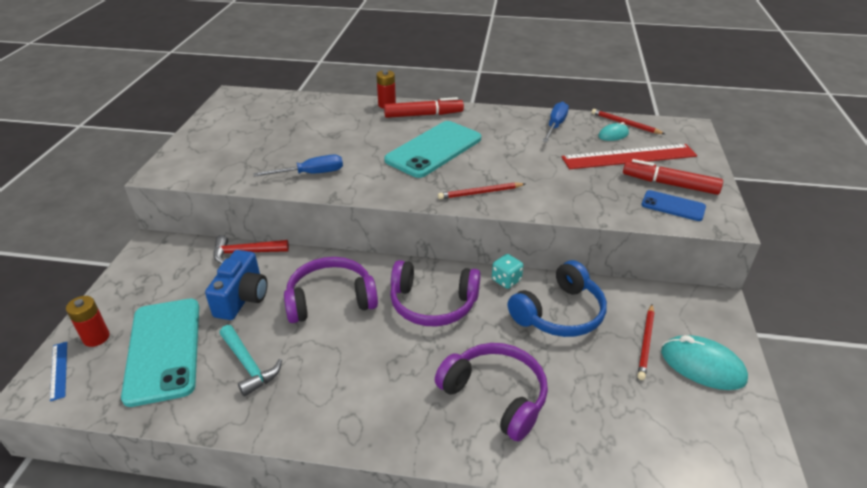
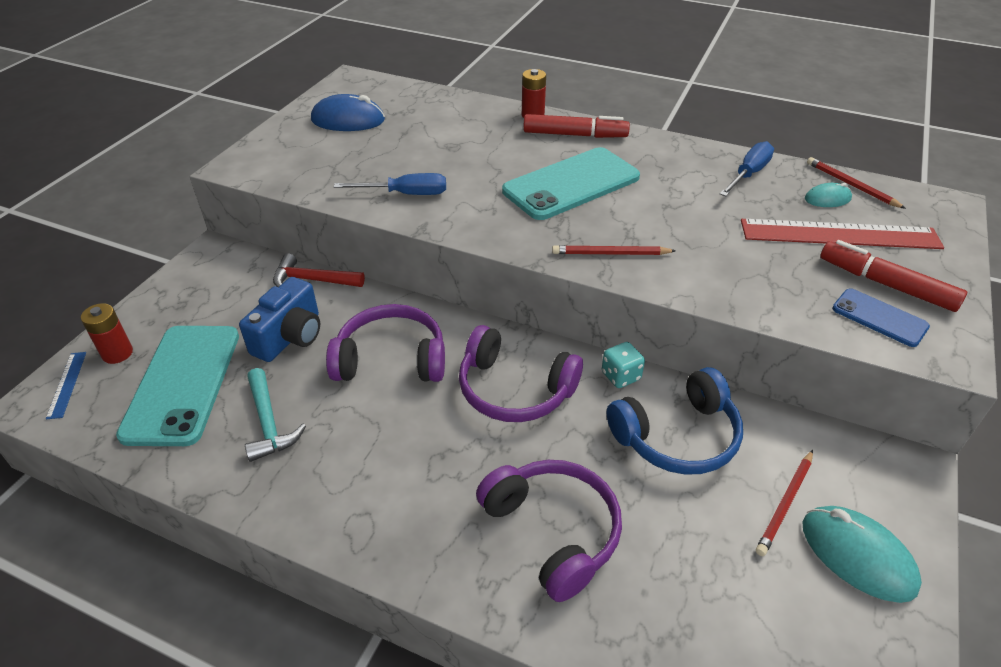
camera: 15 degrees right, 5 degrees up
(243, 126) = (348, 120): none -> blue mouse

